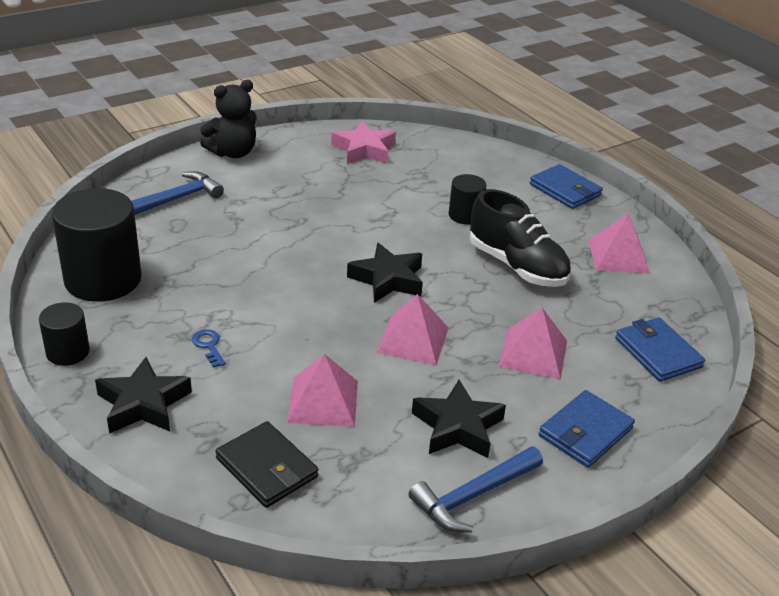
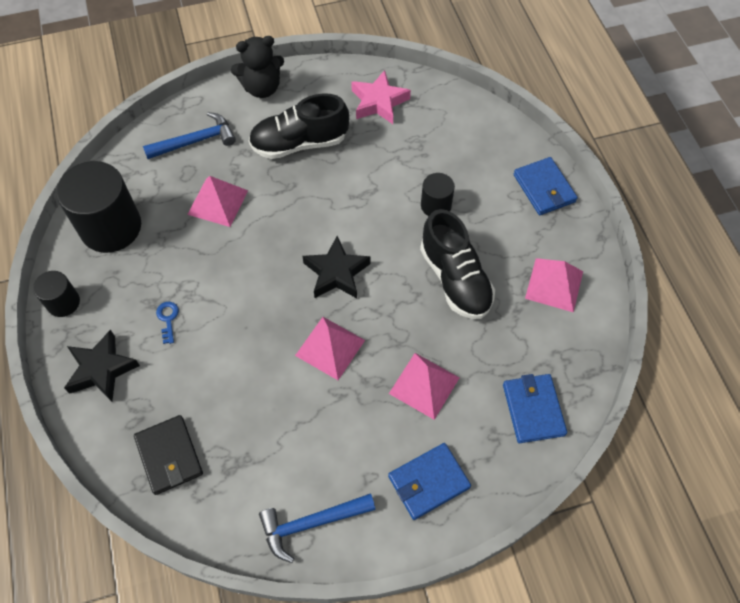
camera: 20 degrees right, 25 degrees up
(295, 188) = (299, 143): none -> black shoe
(323, 401) = (234, 398): pink pyramid -> pink pyramid (217, 202)
(457, 427) = (328, 451): black star -> none

